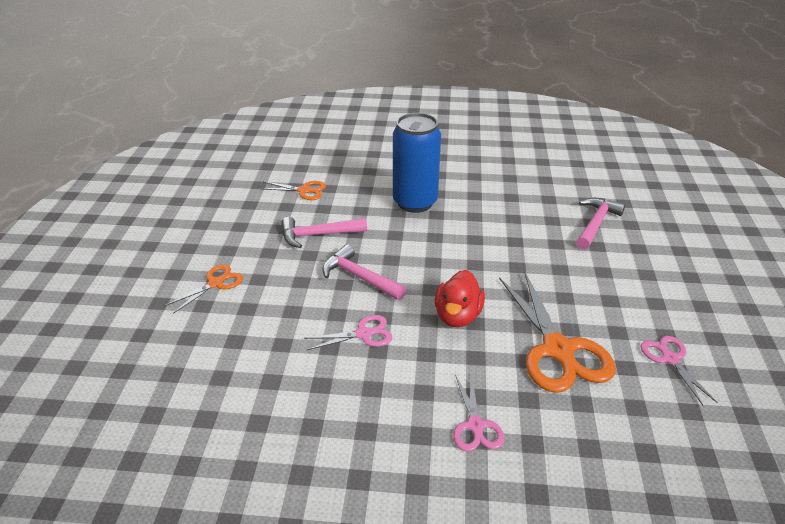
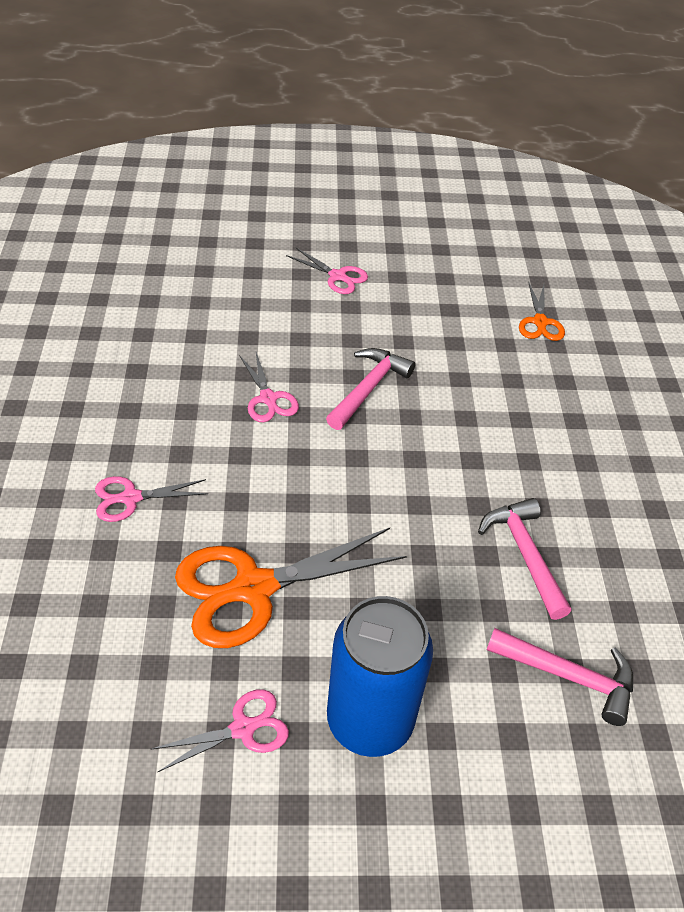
camera: 80 degrees right, 10 degrees up
(215, 283) = (337, 276): orange scissors -> pink scissors
(318, 235) = (445, 345): pink hammer -> pink hammer (525, 554)
(415, 202) = (551, 436): blue can -> blue can (370, 721)
(457, 316) = (308, 484): red duck -> none

